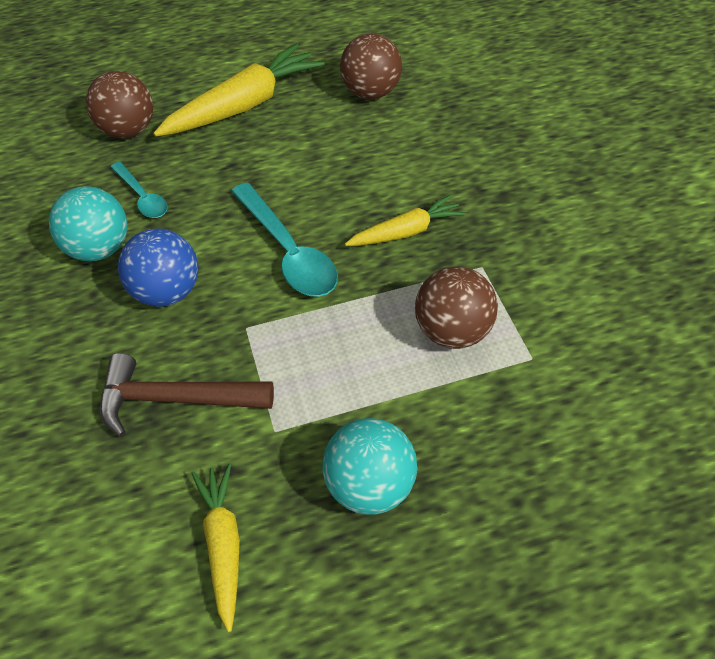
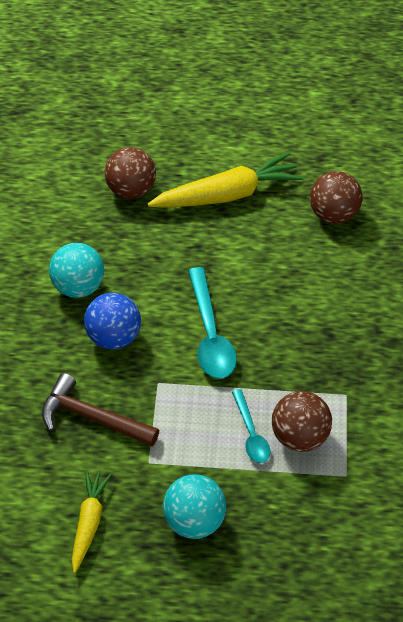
camera: 20 degrees right, 0 degrees up
(142, 197) = (122, 253): turquoise spoon -> turquoise spoon (251, 433)
(406, 232) = (303, 347): yellow carrot -> none

